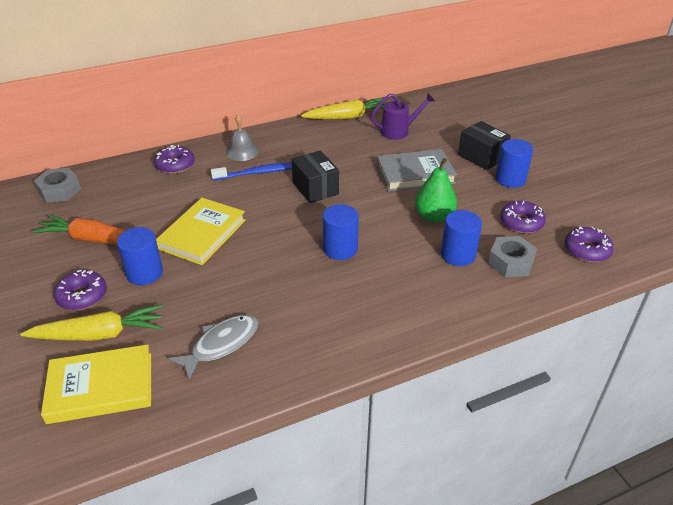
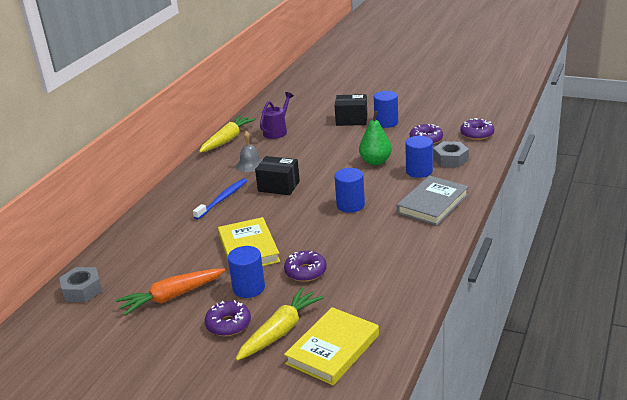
camera: 40 degrees left, 10 degrees down
(175, 165) = (150, 227): purple donut -> purple donut (305, 271)
(221, 344) = (365, 286): grey fish -> none
(242, 152) = (187, 194): grey bell -> grey bell (250, 164)
(415, 174) = (327, 147): grey book -> grey book (432, 204)

